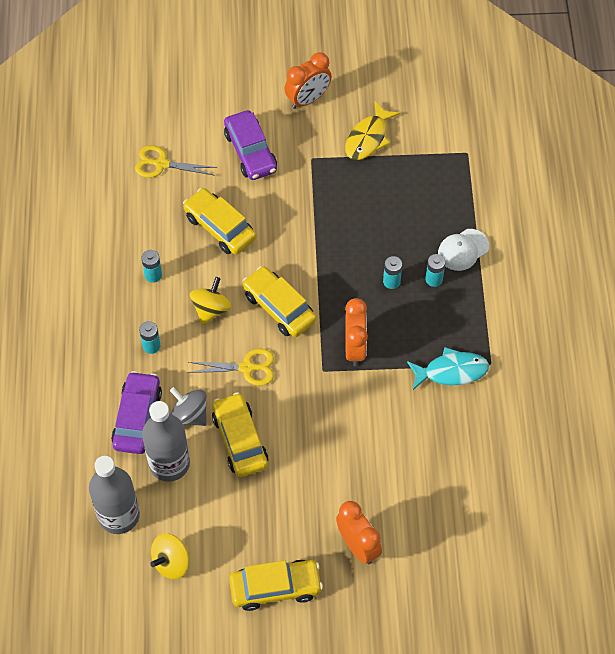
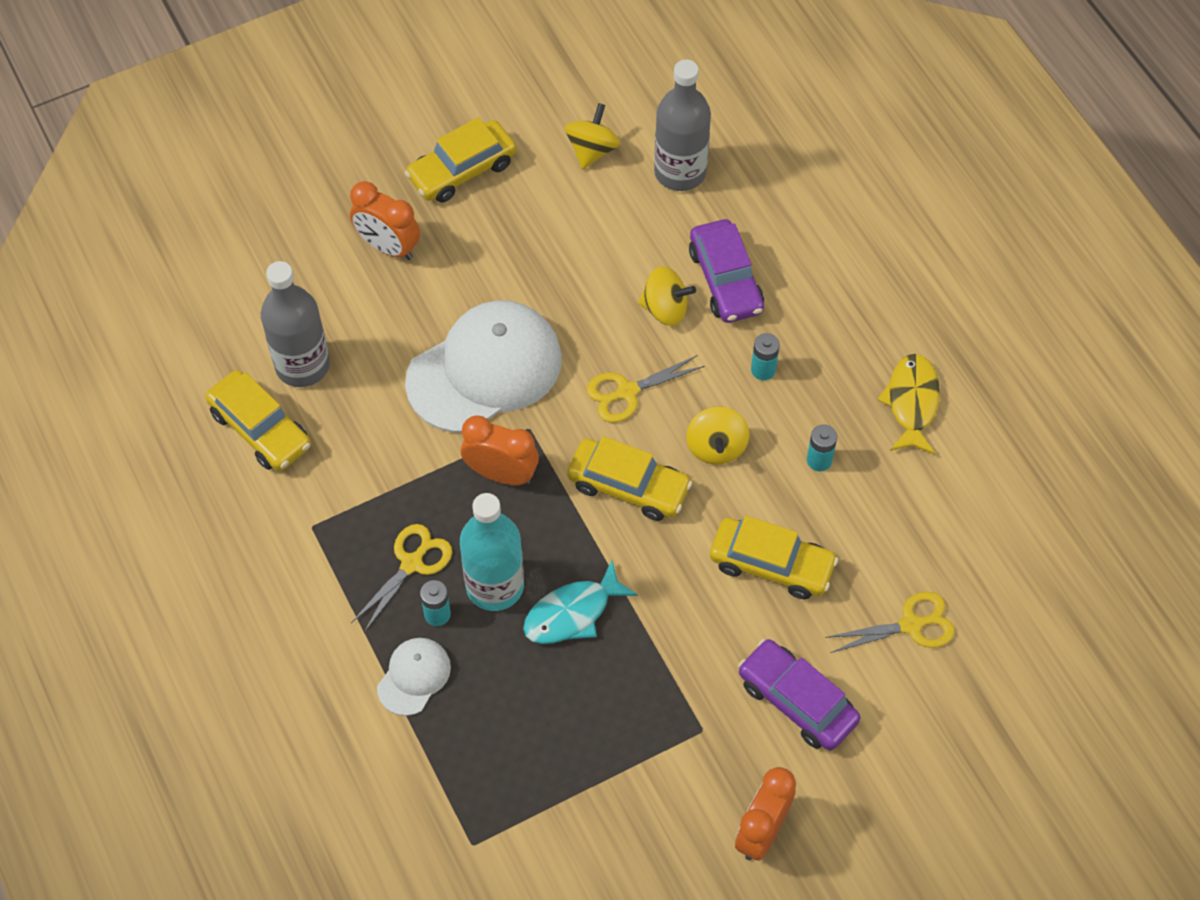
camera: 155 degrees right, 0 degrees up
(169, 463) = (656, 246): grey bottle -> grey bottle (302, 365)
(190, 414) = (665, 309): grey spinning top -> yellow spinning top
(240, 440) = (587, 305): yellow car -> yellow car (260, 429)
(332, 422) = (485, 370): none -> white cap
(355, 348) = (501, 474): orange clock -> orange clock turned 135 degrees clockwise
(368, 138) = (635, 802): yellow fish -> yellow fish (912, 402)
(391, 281) = (495, 586): turquoise battery -> turquoise bottle
(436, 315) = (412, 563): none -> yellow scissors
(451, 371) = (360, 495): turquoise fish -> turquoise fish (572, 613)

